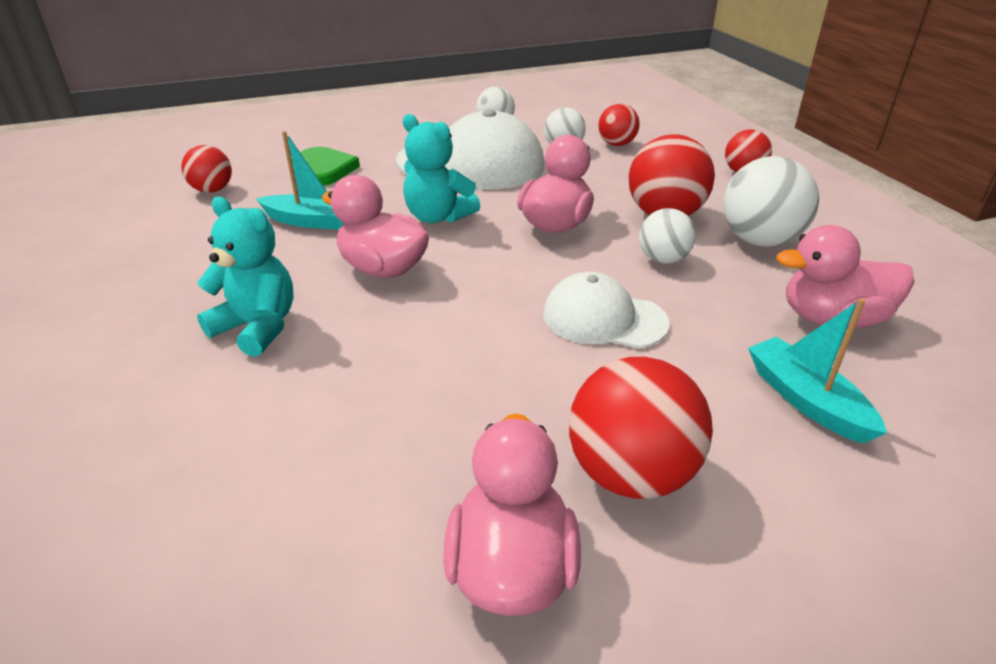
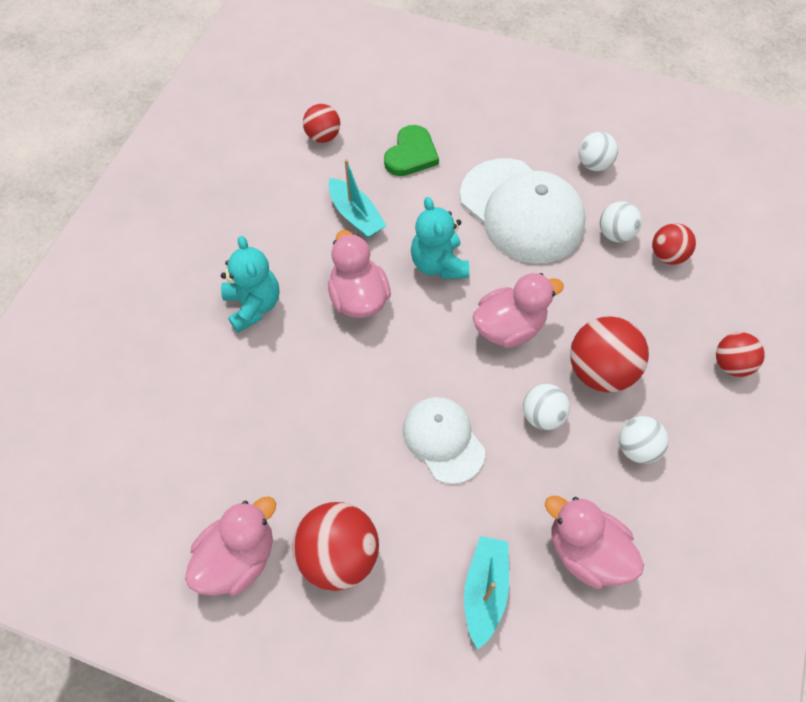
camera: 40 degrees right, 25 degrees up
(759, 241) = (636, 448): white ball -> white ball, size x0.60

